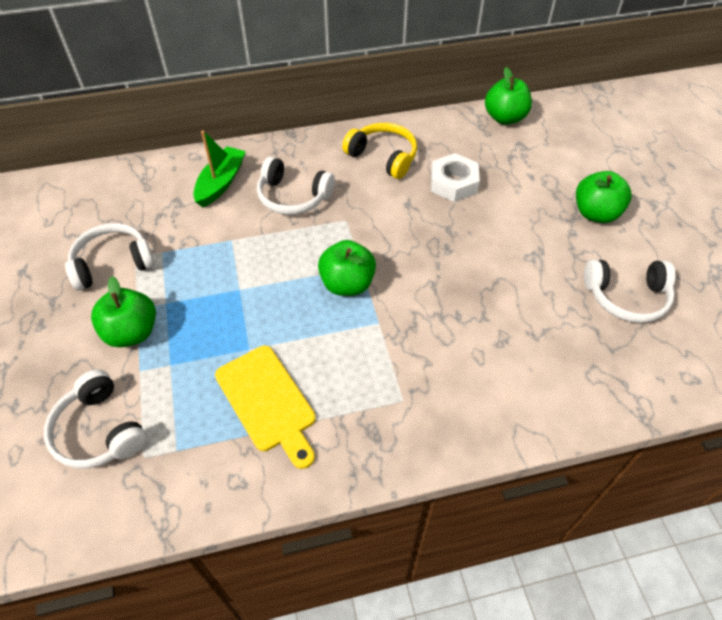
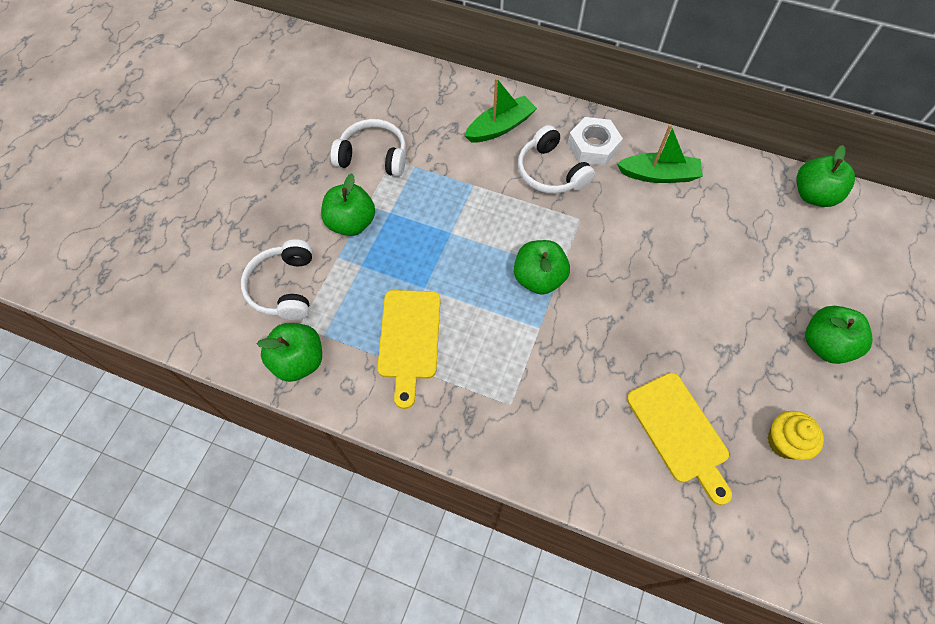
camera: 35 degrees right, 10 degrees up
(166, 491) = (299, 361): none -> green apple
(383, 157) = (659, 175): yellow headphones -> green boat
(453, 183) = (705, 236): white nut -> white nut (593, 146)
(551, 336) = (679, 431): none -> yellow cutting board
(626, 297) = (784, 442): white headphones -> yellow cupcake

